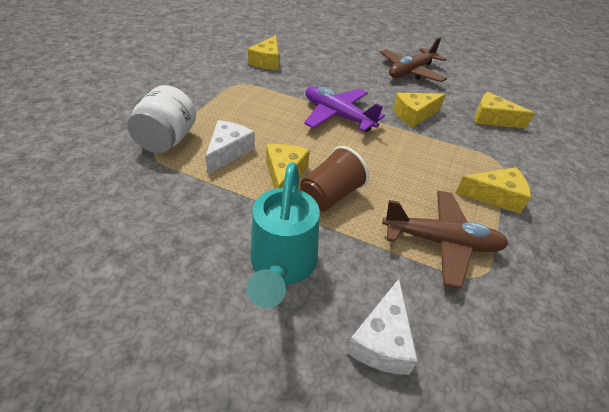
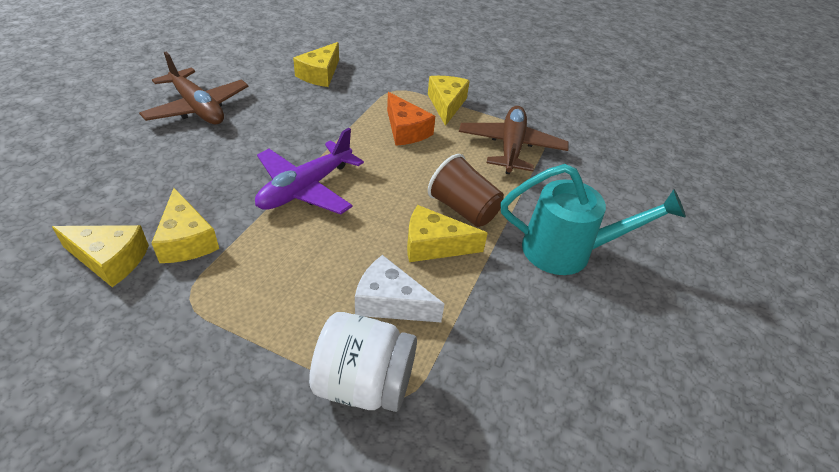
camera: 90 degrees left, 0 degrees up
(382, 340) = (618, 196): white cheese -> none
(414, 115) = (308, 125): yellow cheese -> yellow cheese (186, 240)
(433, 166) = (406, 130): none -> orange cheese

